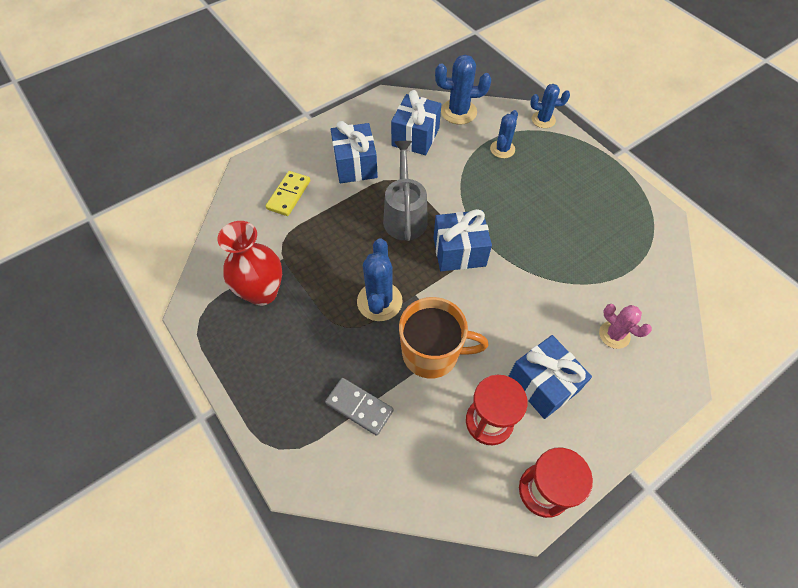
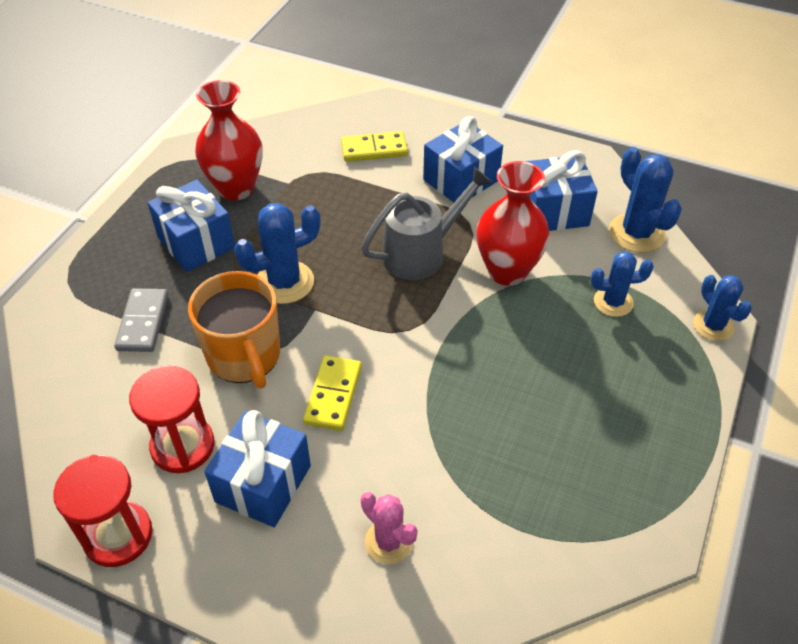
camera: 60 degrees right, 10 degrees down
(448, 182) = (507, 271): none -> red vase
(459, 251) = (406, 324): blue gift -> blue gift (196, 242)
(493, 316) = (333, 395): none -> yellow domino
(614, 335) = (389, 542): pink cactus -> pink cactus turned 60 degrees counterclockwise

